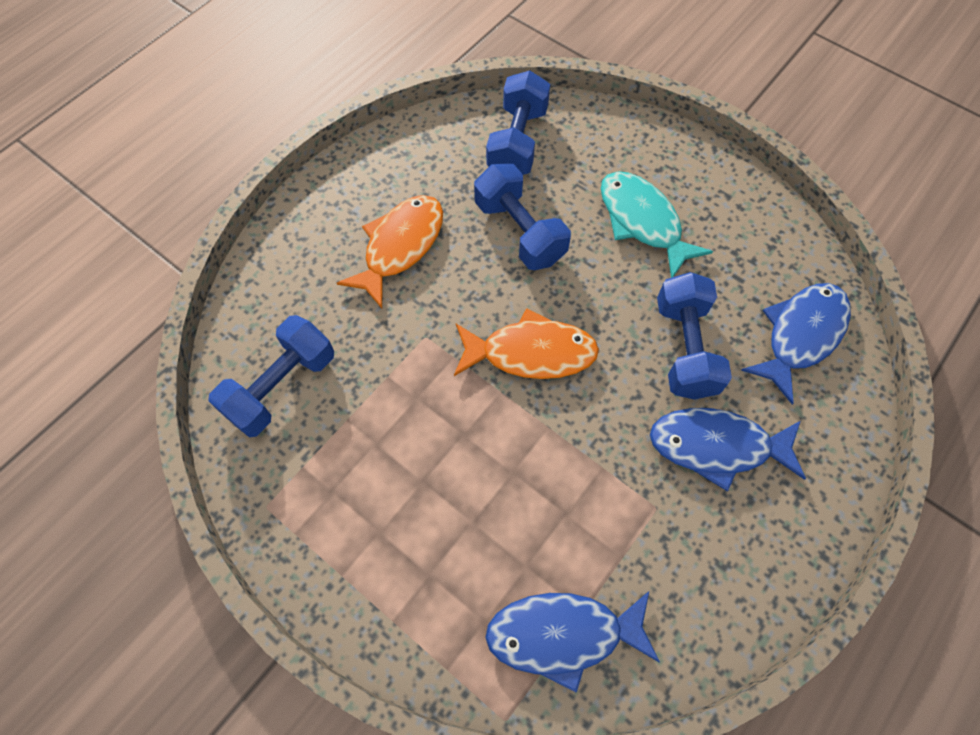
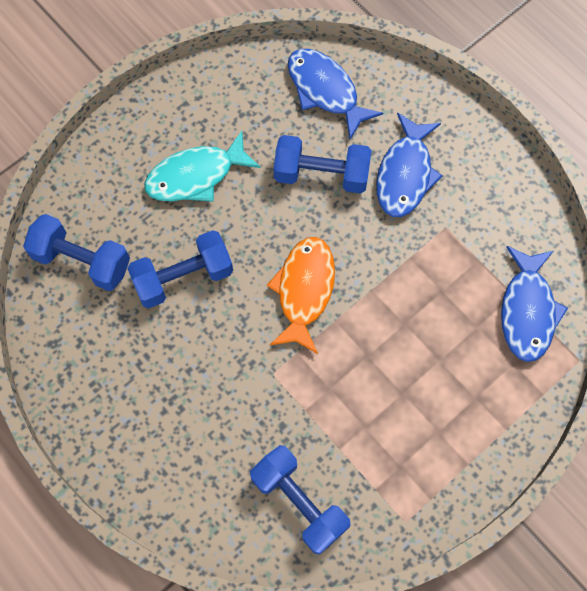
camera: 80 degrees left, 5 degrees up
(400, 246) = (176, 383): orange fish -> none

